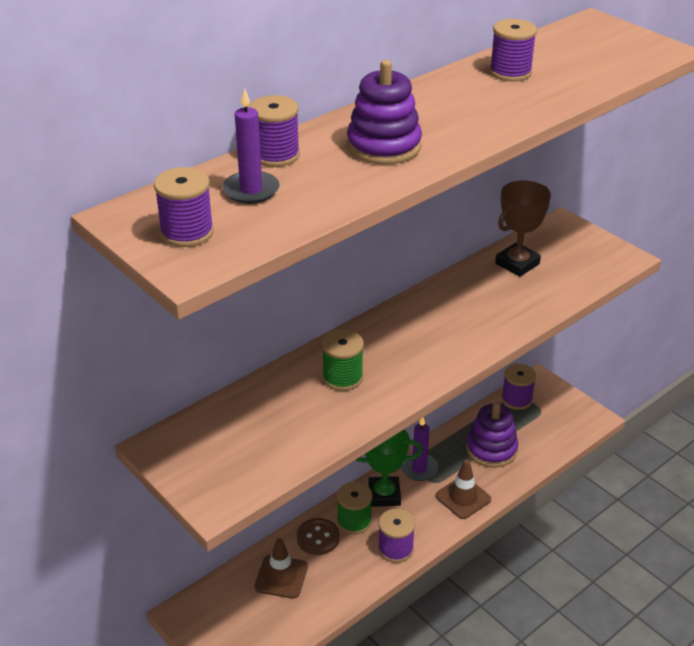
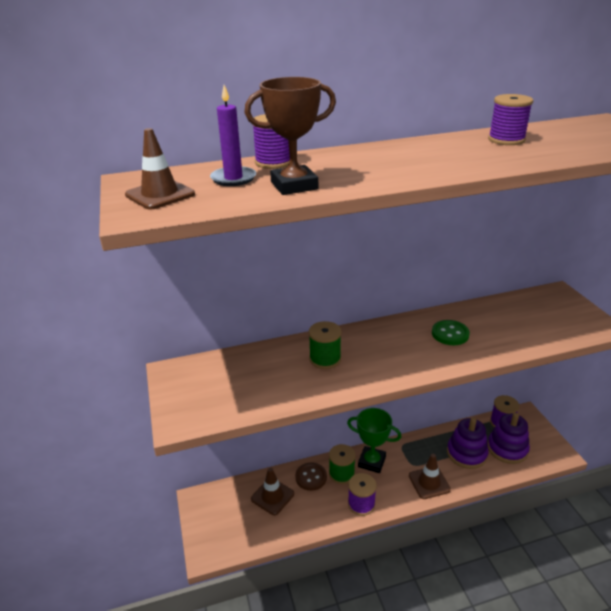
camera: 25 degrees right, 5 degrees down
(187, 232) = (160, 195): purple spool -> brown traffic cone
(384, 146) = (360, 168): purple stacking toy -> purple stacking toy (507, 448)
(419, 469) = (405, 451): purple candle -> none
(469, 307) = (450, 334): none -> green button
(517, 264) = (505, 312): brown trophy -> brown trophy (294, 186)

